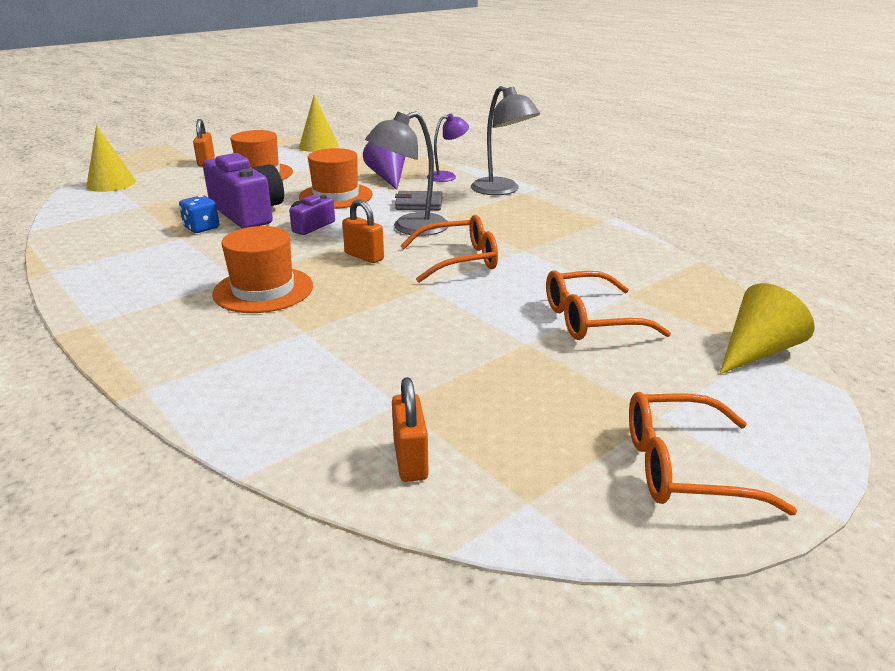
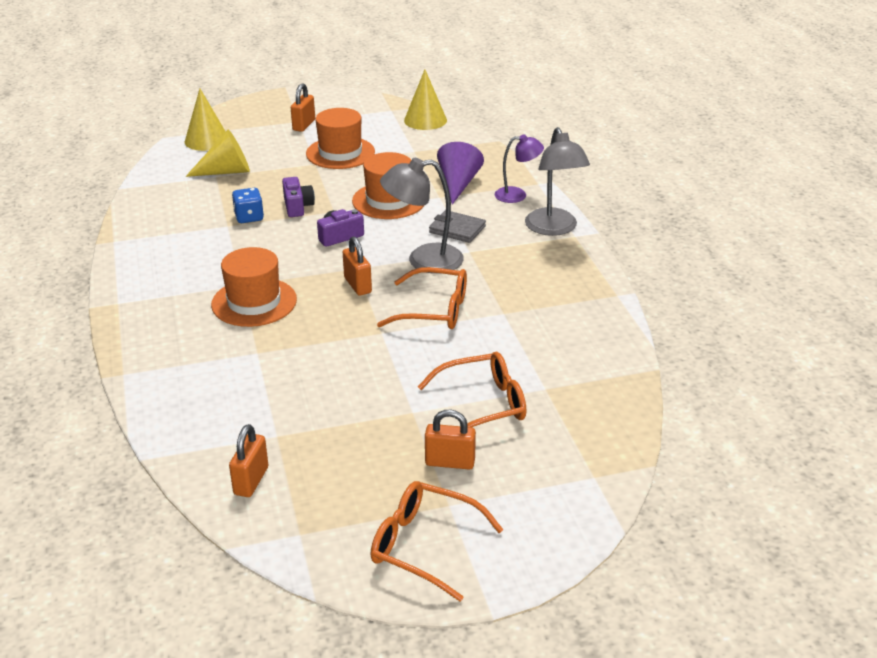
camera: 25 degrees right, 5 degrees up
(247, 213) = (297, 206): purple camera -> purple camera, size x0.51
(589, 320) = (484, 404): orange glasses -> orange glasses turned 150 degrees clockwise
(614, 377) = (450, 462): none -> orange padlock
(756, 351) = (592, 475): yellow cone -> yellow cone (226, 171)

